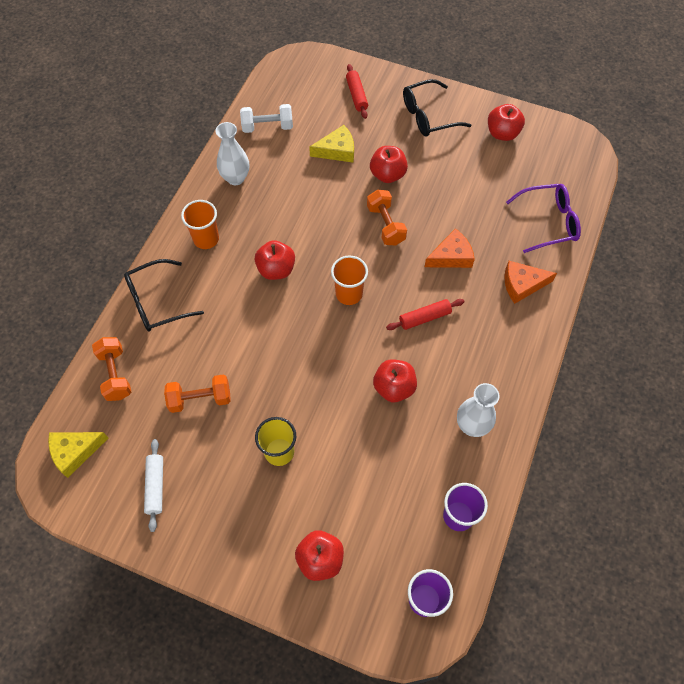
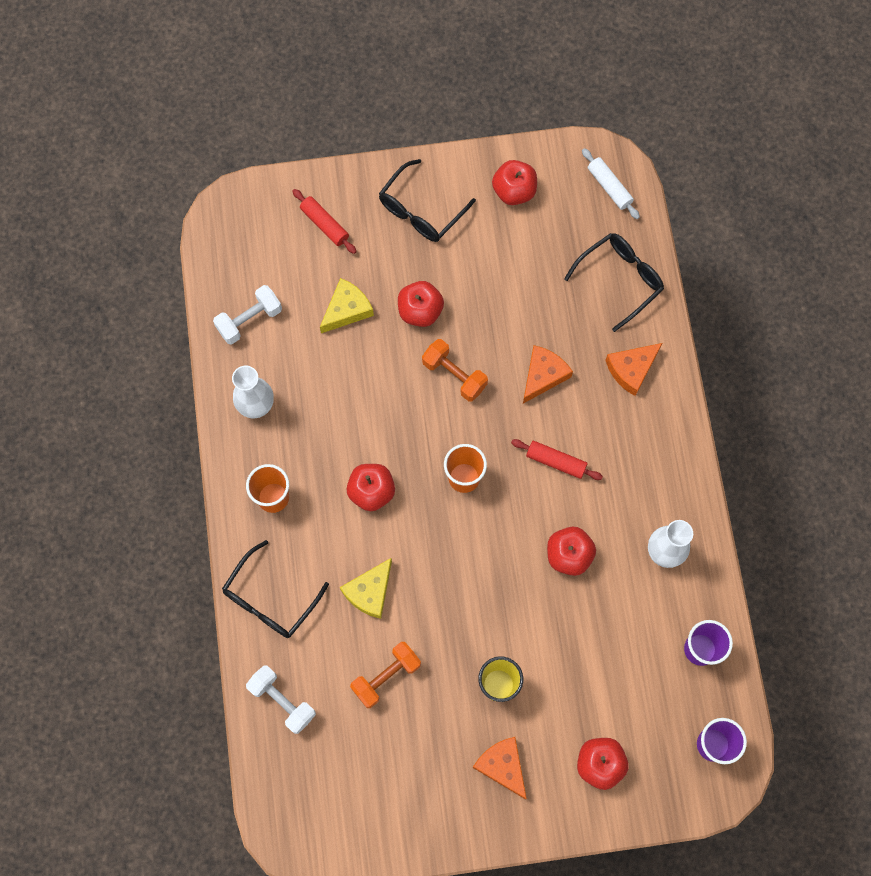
camera: 30 degrees left, 10 degrees up
(75, 452) = (298, 802): yellow cheese -> yellow cheese (369, 592)
(115, 374) = (282, 701): orange dumbbell -> white dumbbell
(155, 486) = (401, 788): white rolling pin -> white rolling pin (609, 187)
(242, 515) = (502, 766): none -> orange cheese
(424, 318) = (556, 462): red rolling pin -> red rolling pin turned 75 degrees clockwise
(548, 222) = (619, 280): purple glasses -> black glasses

